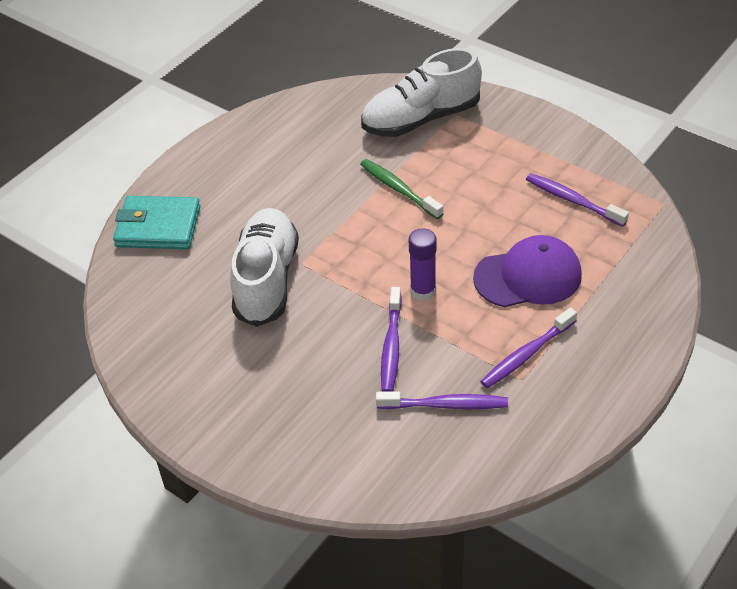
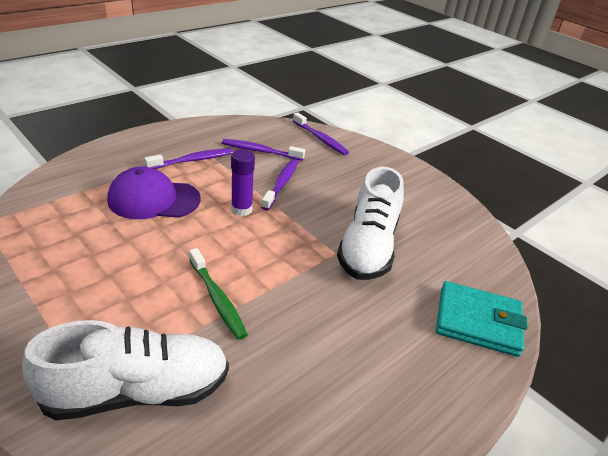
camera: 175 degrees left, 10 degrees down
(573, 201) = (59, 244): purple toothbrush -> purple toothbrush (320, 138)

